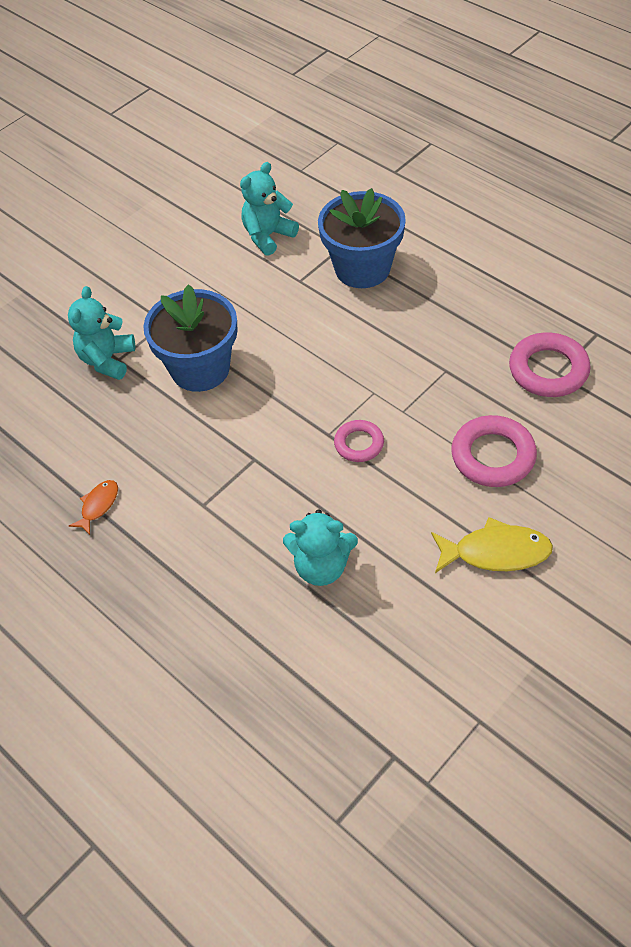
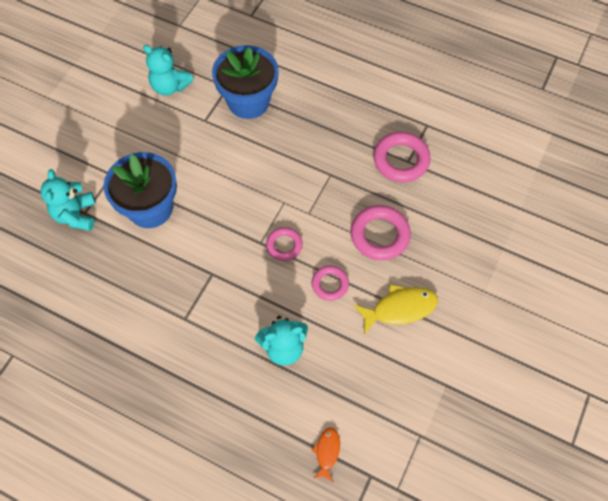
camera: 20 degrees left, 10 degrees up
(98, 506) = (106, 337): orange fish -> orange fish (327, 452)
(268, 236) = (170, 86): turquoise teddy bear -> turquoise teddy bear turned 90 degrees counterclockwise
(406, 502) = (330, 284): none -> pink ring

